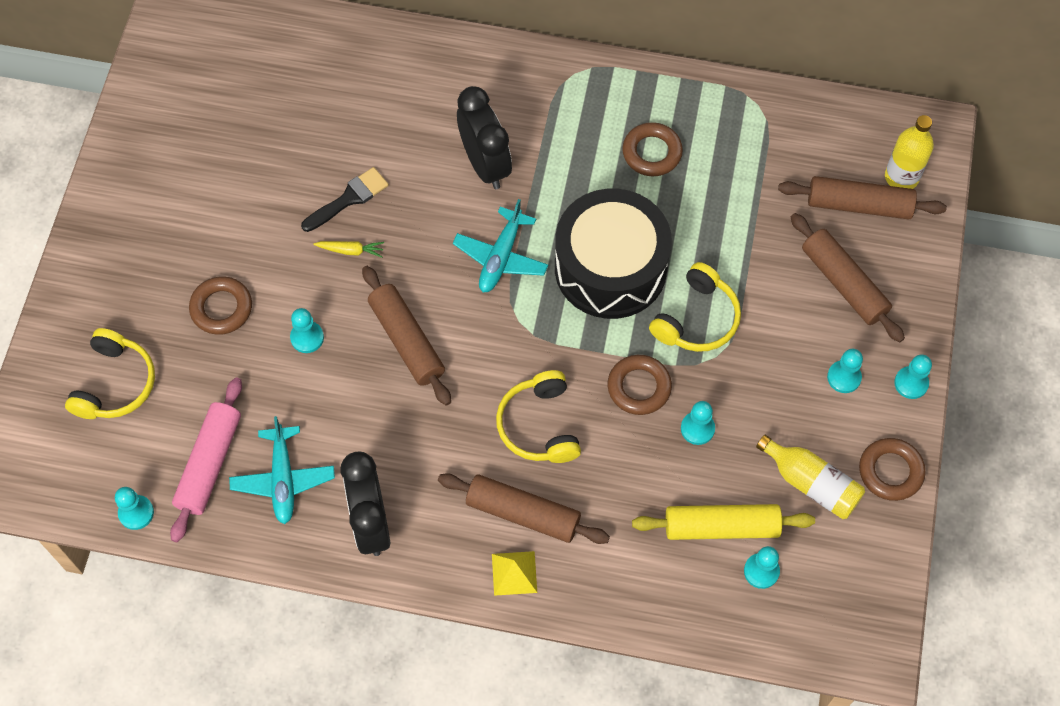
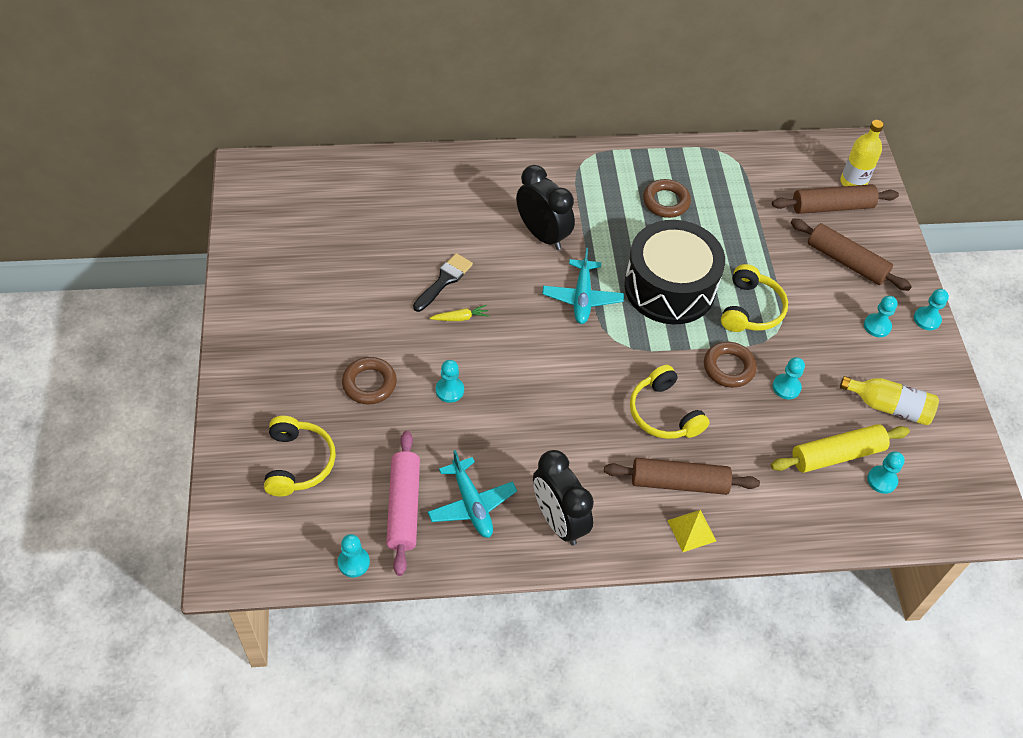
camera: 20 degrees left, 10 degrees down
(407, 340) = (532, 374): brown rolling pin -> none
(890, 471) = (942, 384): brown ring -> none

